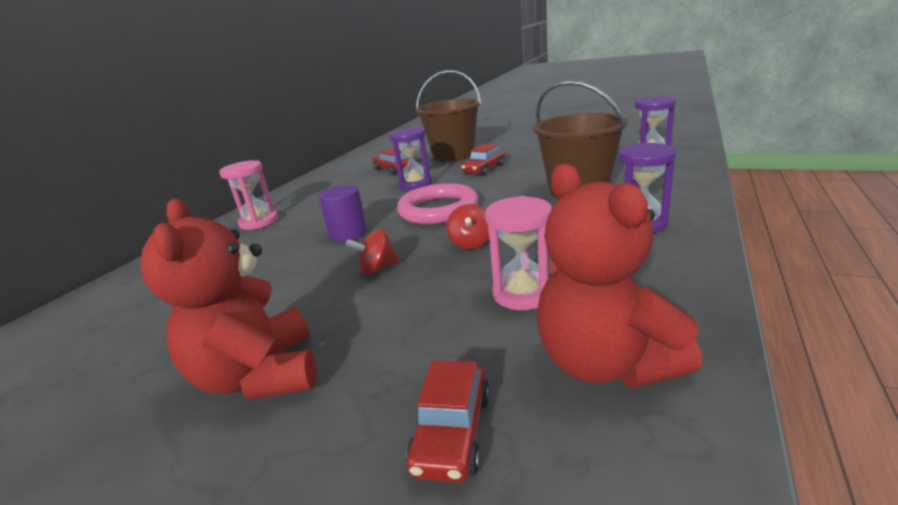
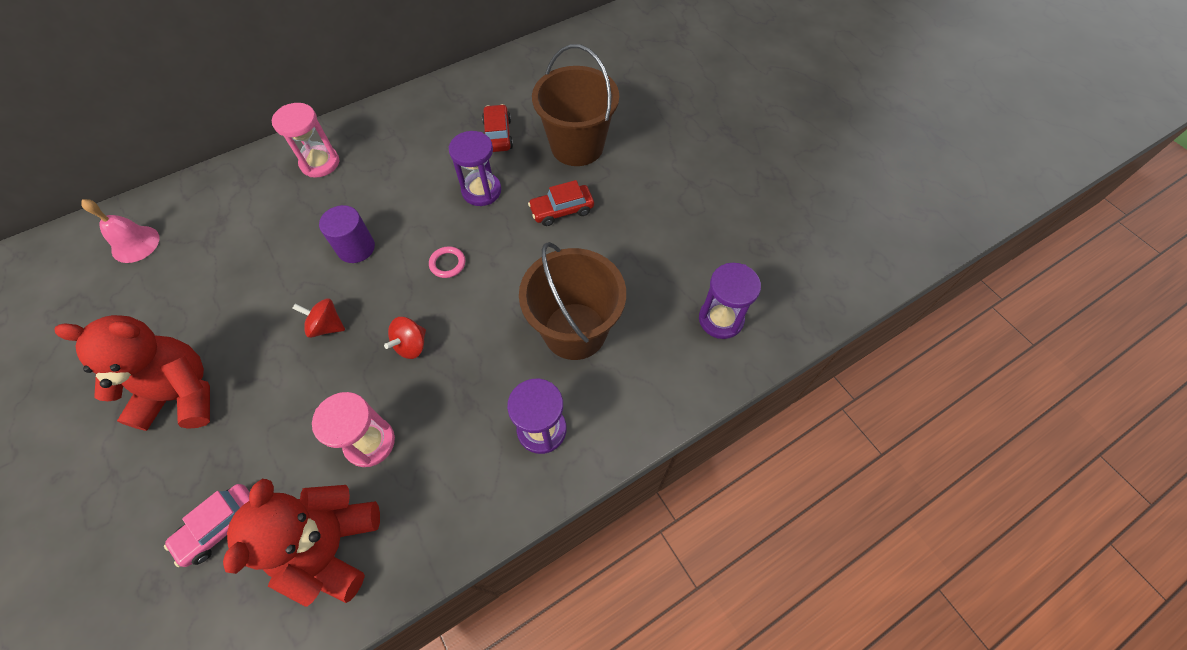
camera: 30 degrees right, 35 degrees up
(80, 326) = (135, 244): none -> pink bell
(260, 375) = (182, 394): red teddy bear -> red teddy bear turned 75 degrees clockwise
(438, 209) = (447, 264): pink ring -> pink ring, size x0.42
(452, 432) = (220, 526): red car -> pink car

